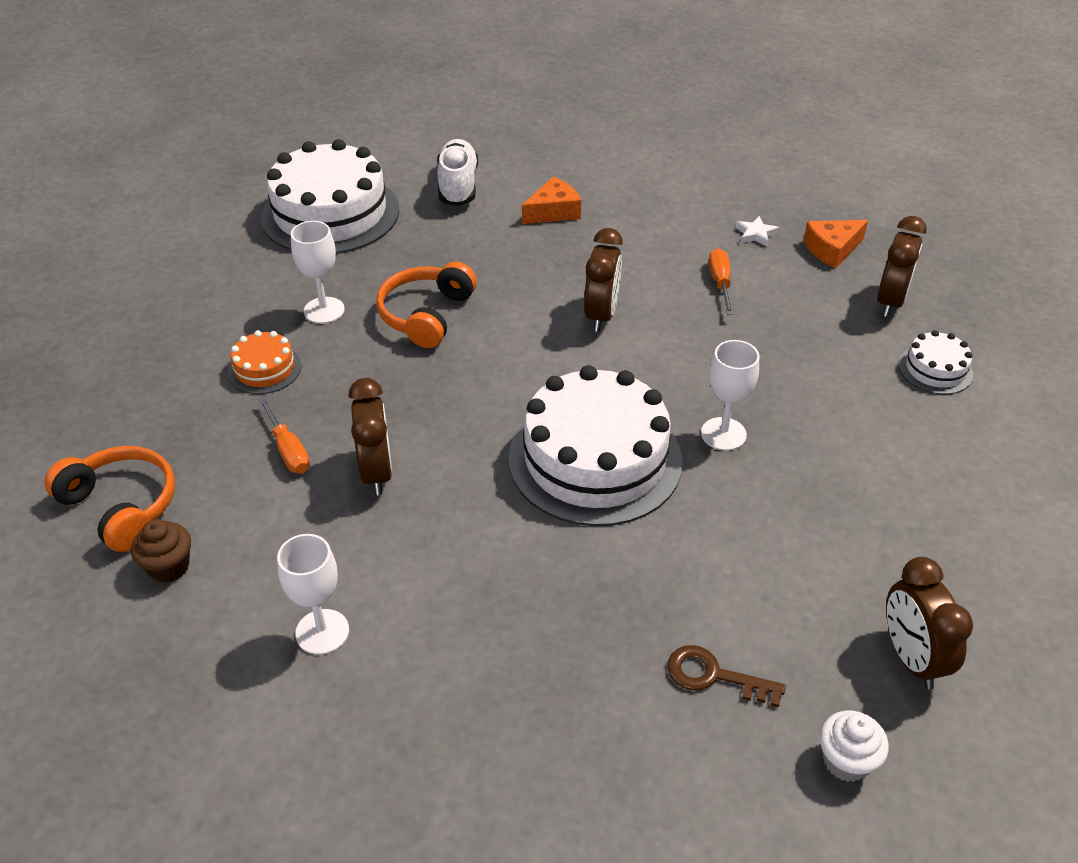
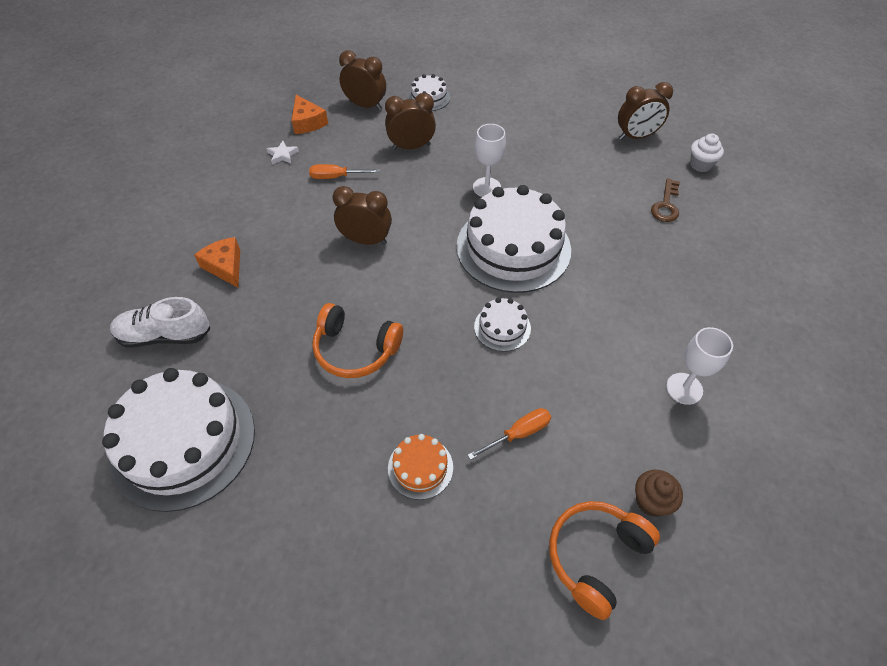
camera: 90 degrees left, 10 degrees up
(324, 310) = (341, 429): white goblet -> none
(377, 472) = (537, 370): brown clock -> brown clock (411, 146)
(448, 441) = (502, 327): none -> white cake

